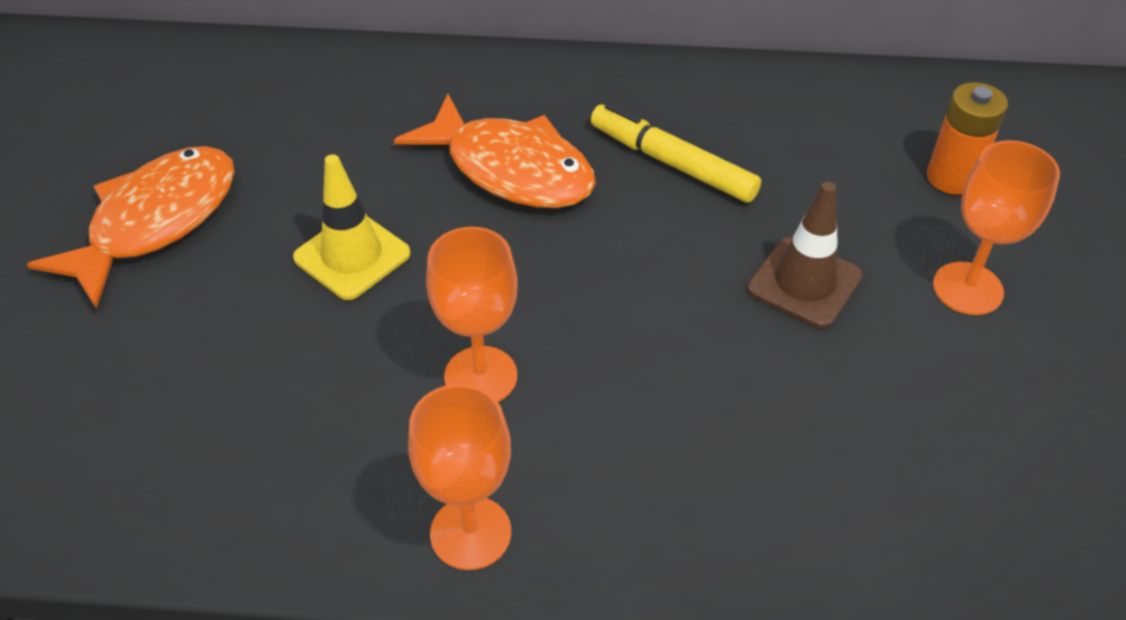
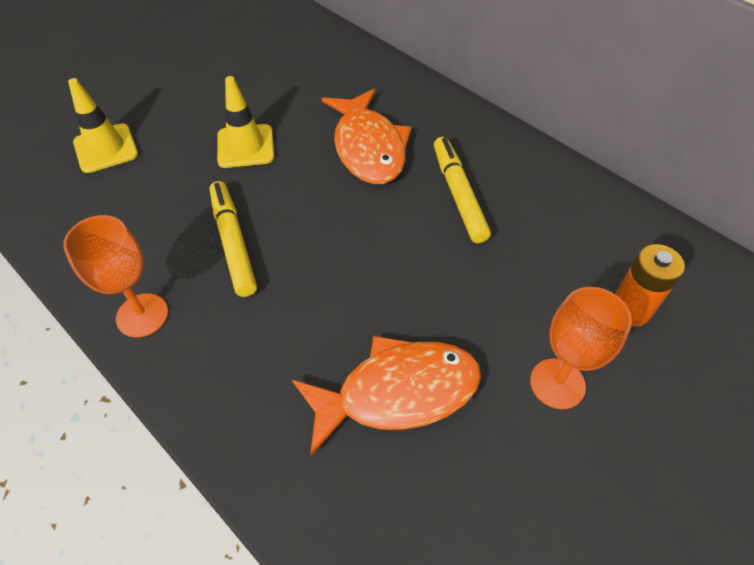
camera: 40 degrees right, 5 degrees up
(145, 376) = (106, 148): none -> yellow traffic cone
(156, 222) = (186, 81): orange fish -> orange fish (397, 392)
(480, 376) = (233, 243): orange goblet -> yellow marker
(804, 283) = (456, 309): brown traffic cone -> none

